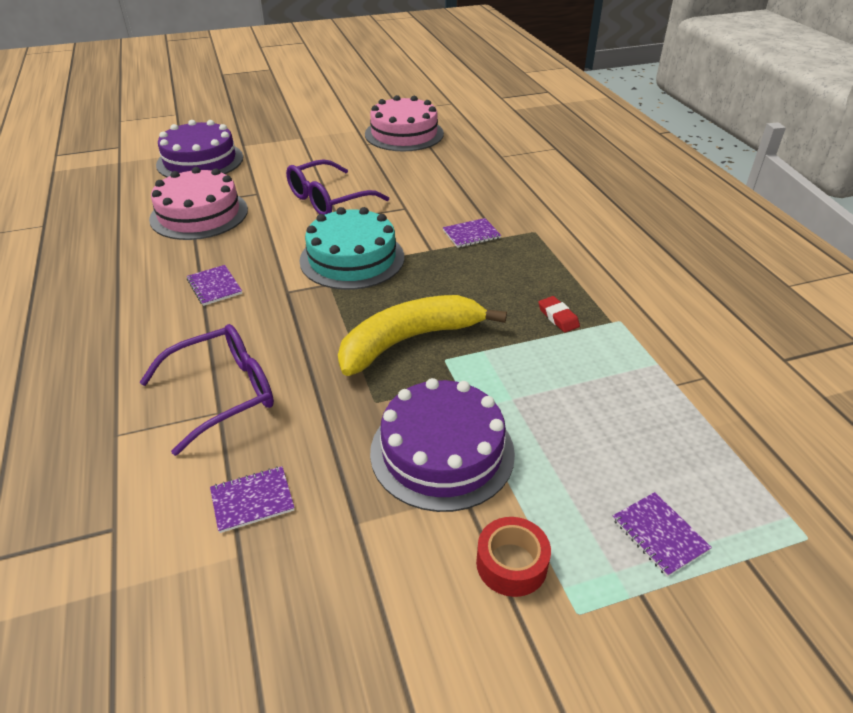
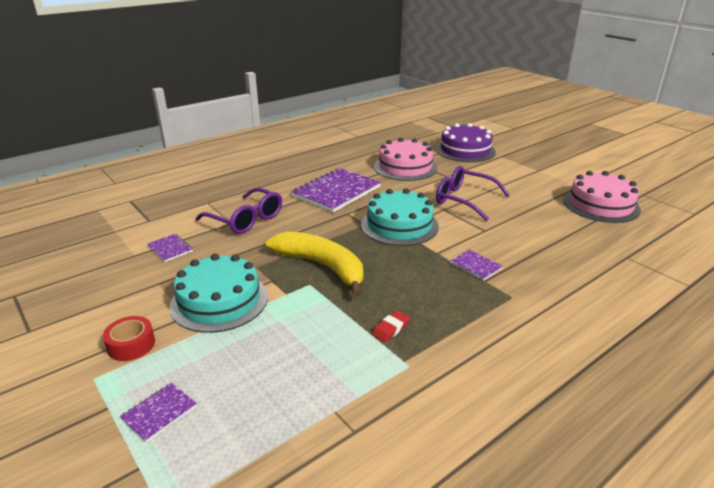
camera: 70 degrees right, 10 degrees down
(214, 286) = (336, 191): purple notebook -> purple notebook, size x2.20
(442, 452) = (219, 301): purple cake -> turquoise cake

